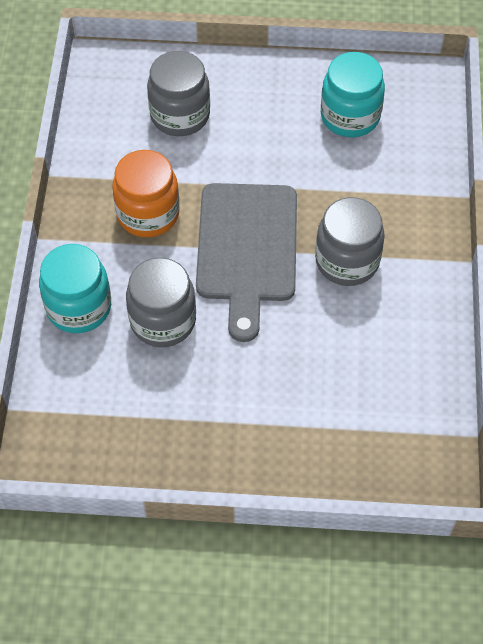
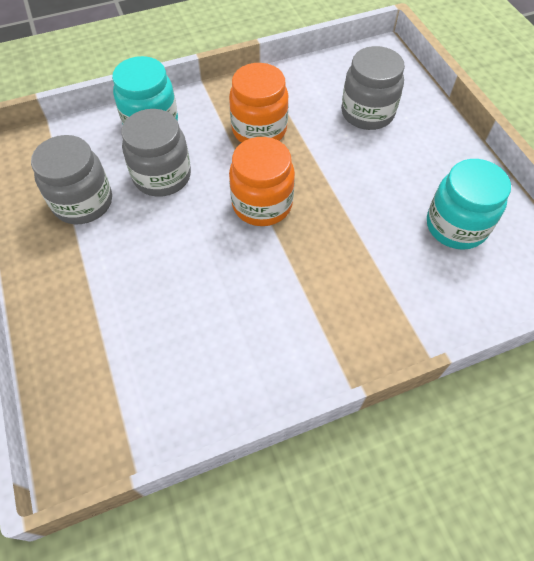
camera: 65 degrees right, 0 degrees up
(247, 249) = (262, 204): grey cutting board -> orange jar
(347, 261) = (291, 283): grey jar -> grey jar (83, 202)

